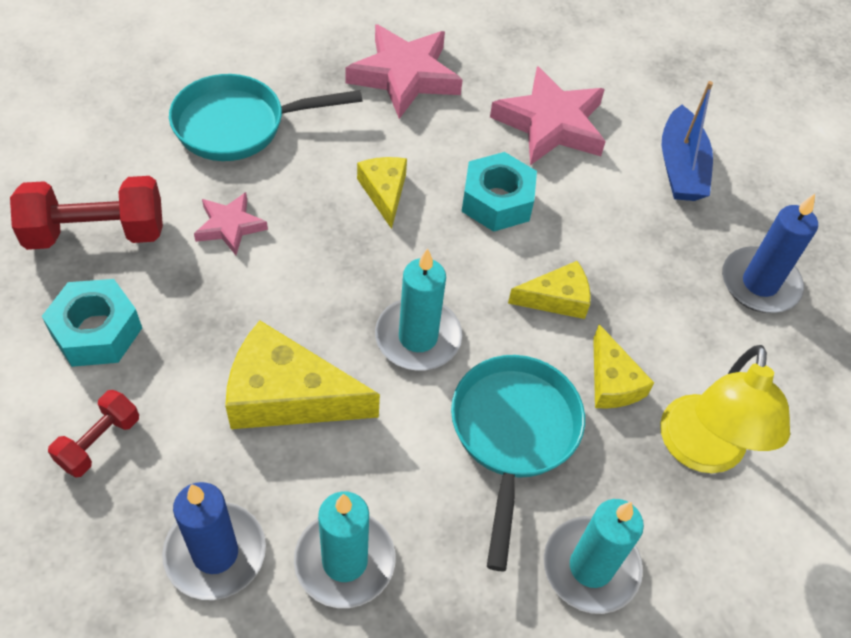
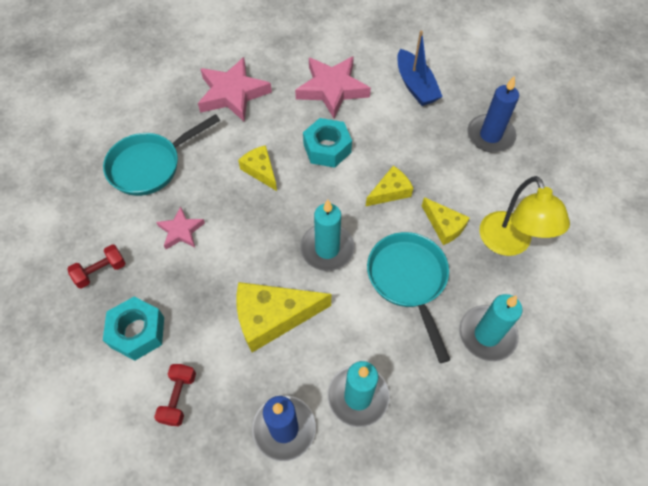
camera: 20 degrees left, 5 degrees up
(96, 233) = (101, 271): red dumbbell -> red dumbbell, size x0.56

